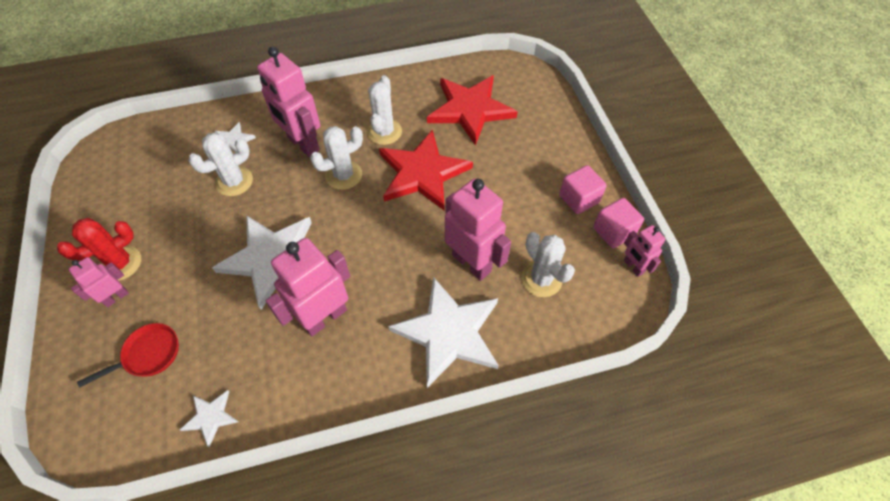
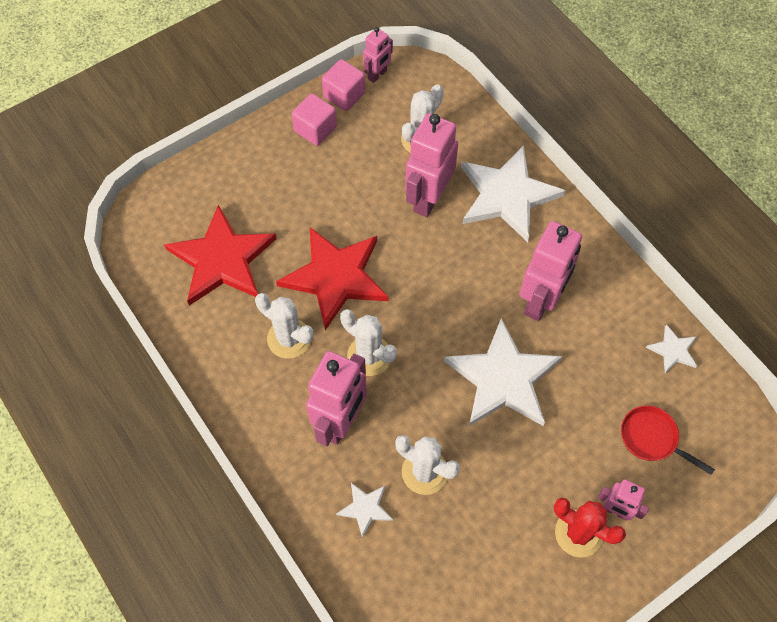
camera: 110 degrees left, 5 degrees up
(324, 317) = (541, 301): pink robot -> pink robot turned 90 degrees counterclockwise
(384, 132) = (289, 338): white cactus -> white cactus turned 45 degrees clockwise

